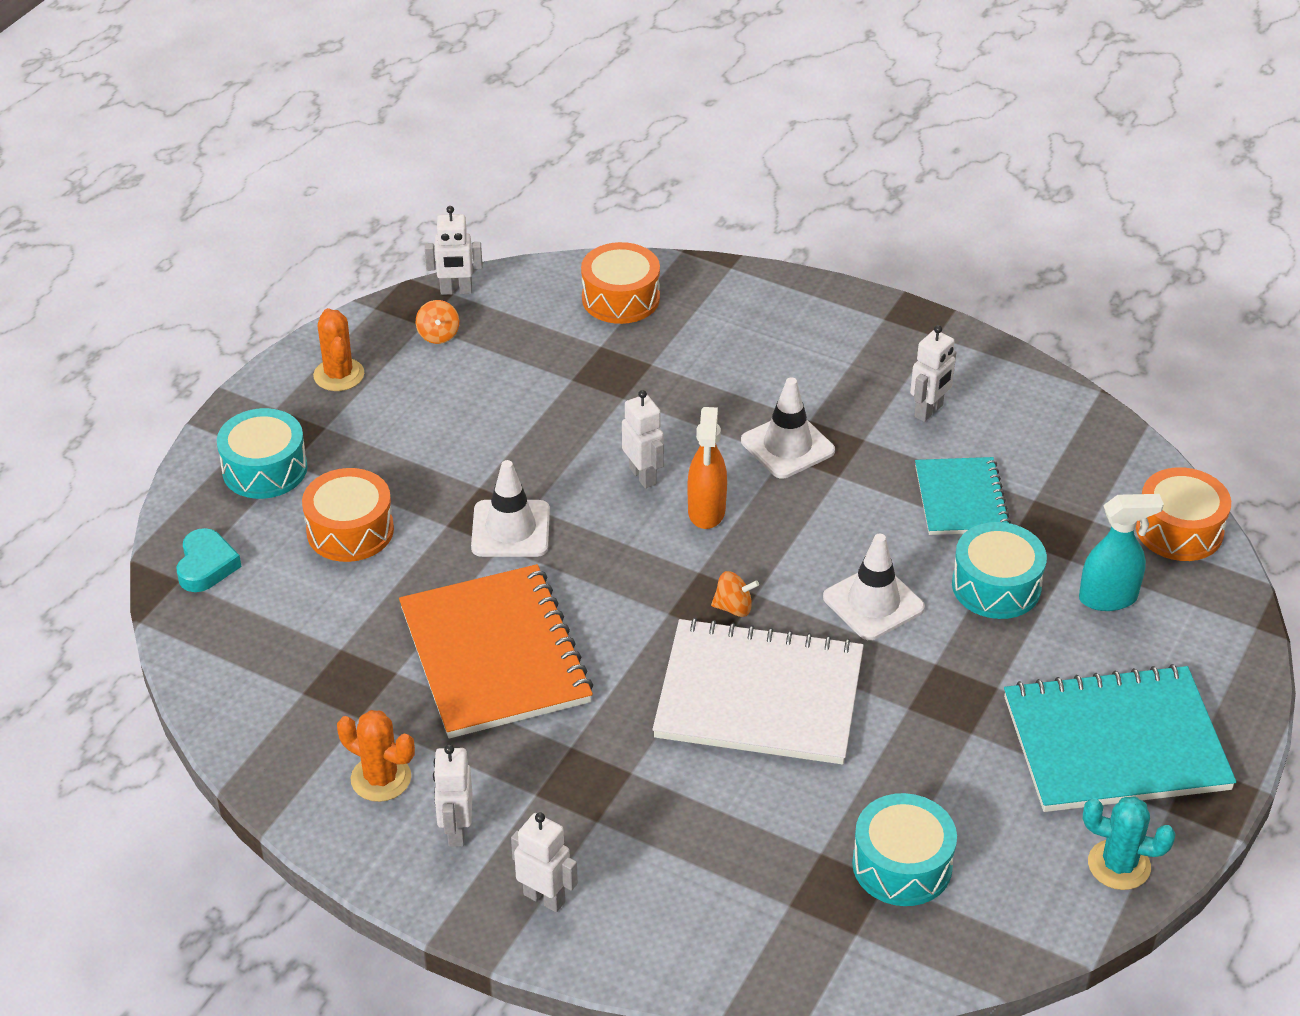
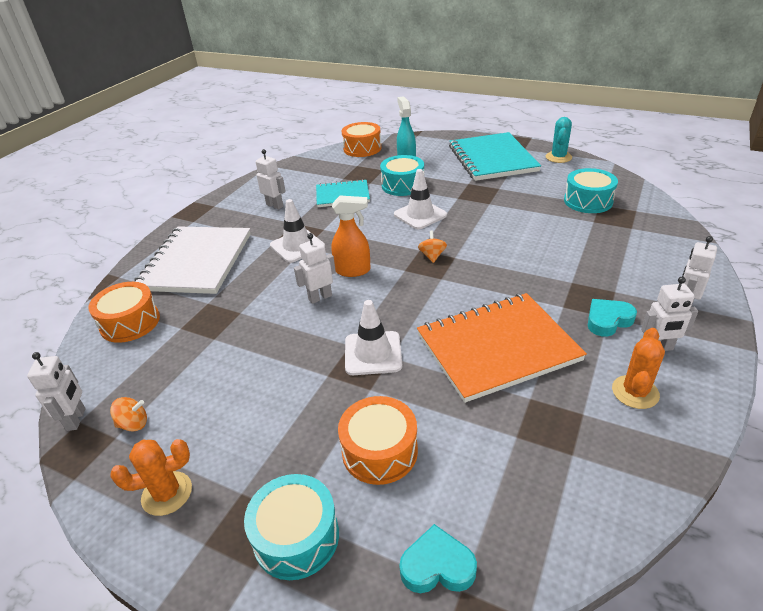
camera: 90 degrees left, 5 degrees down
(527, 791) = (608, 320): none -> turquoise heart
(759, 696) = (497, 244): white notebook -> white notebook (197, 262)

